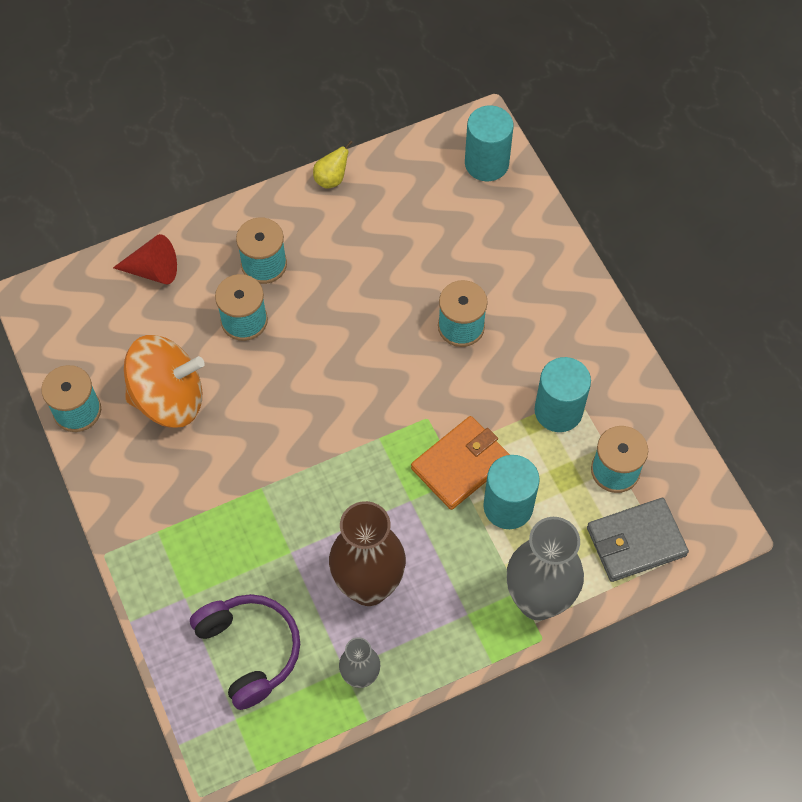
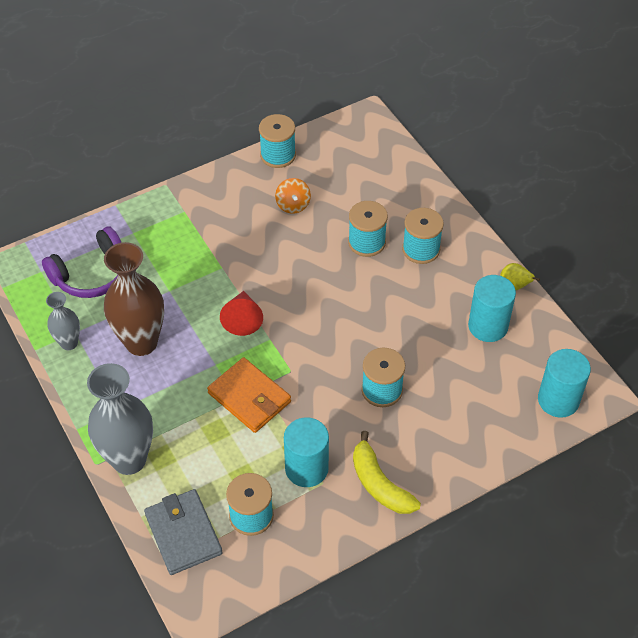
camera: 85 degrees right, 10 degrees down
(153, 270) = (403, 182): red cone -> red cone (242, 319)
(169, 398) = (293, 205): orange spinning top -> orange spinning top, size x0.48
(508, 506) = (213, 434): turquoise cylinder -> turquoise cylinder (488, 326)
(580, 341) = (379, 484): none -> yellow banana

